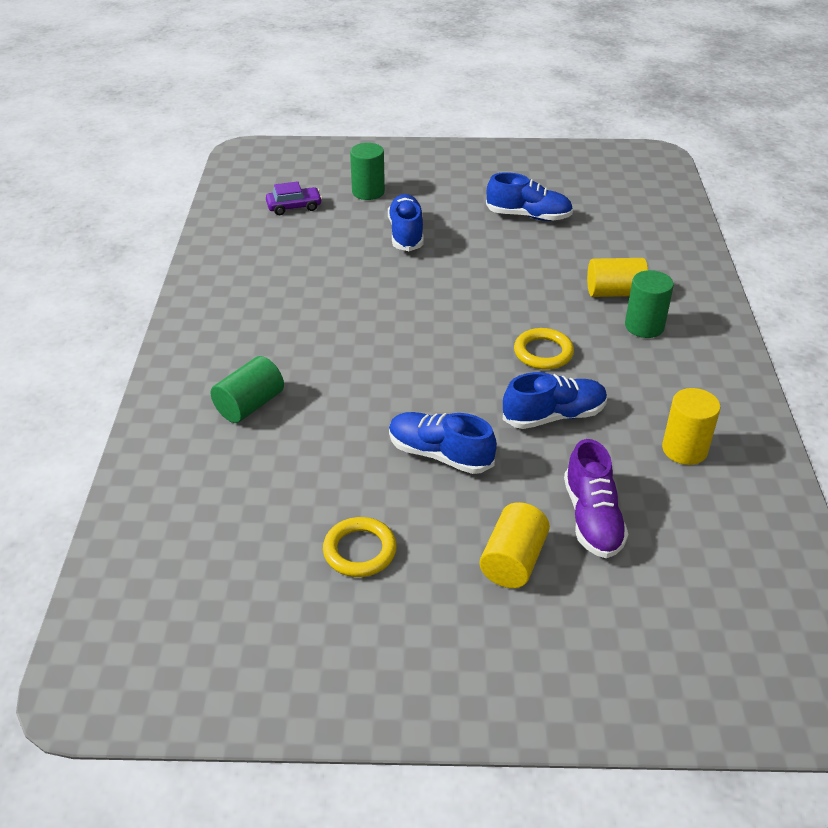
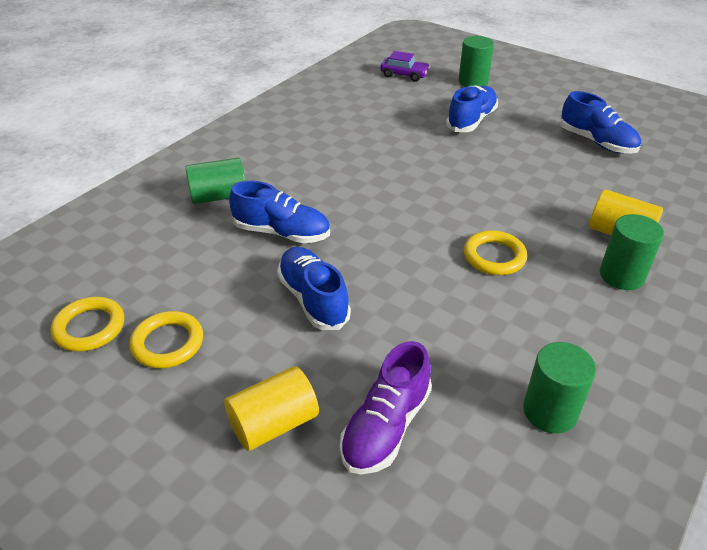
camera: 35 degrees right, 0 degrees up
(273, 576) = (89, 327): none -> yellow ring
(554, 416) = (447, 315): blue shoe -> blue shoe (282, 233)
(684, 449) = (550, 411): yellow cylinder -> green cylinder

